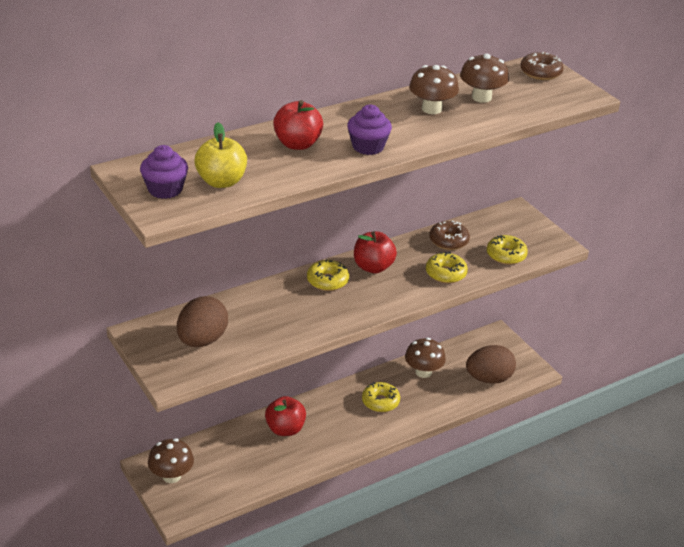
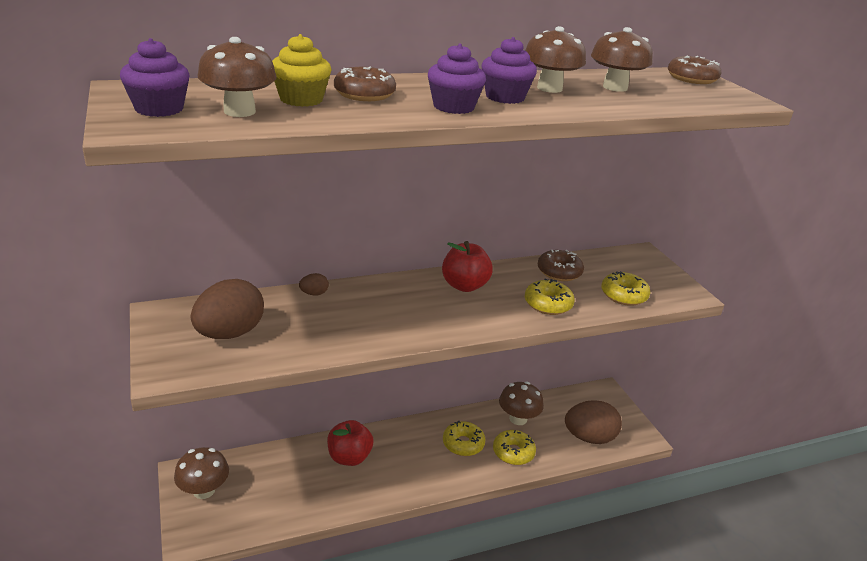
camera: 10 degrees right, 5 degrees down
(221, 181) = (239, 111): yellow apple -> brown mushroom
(252, 295) = (314, 293): none -> brown egg
(256, 159) = (301, 99): none -> yellow cupcake
(297, 144) = (364, 94): red apple -> brown donut
(327, 281) = (406, 292): yellow donut -> yellow donut (513, 452)
(401, 127) = (505, 97): none -> purple cupcake

